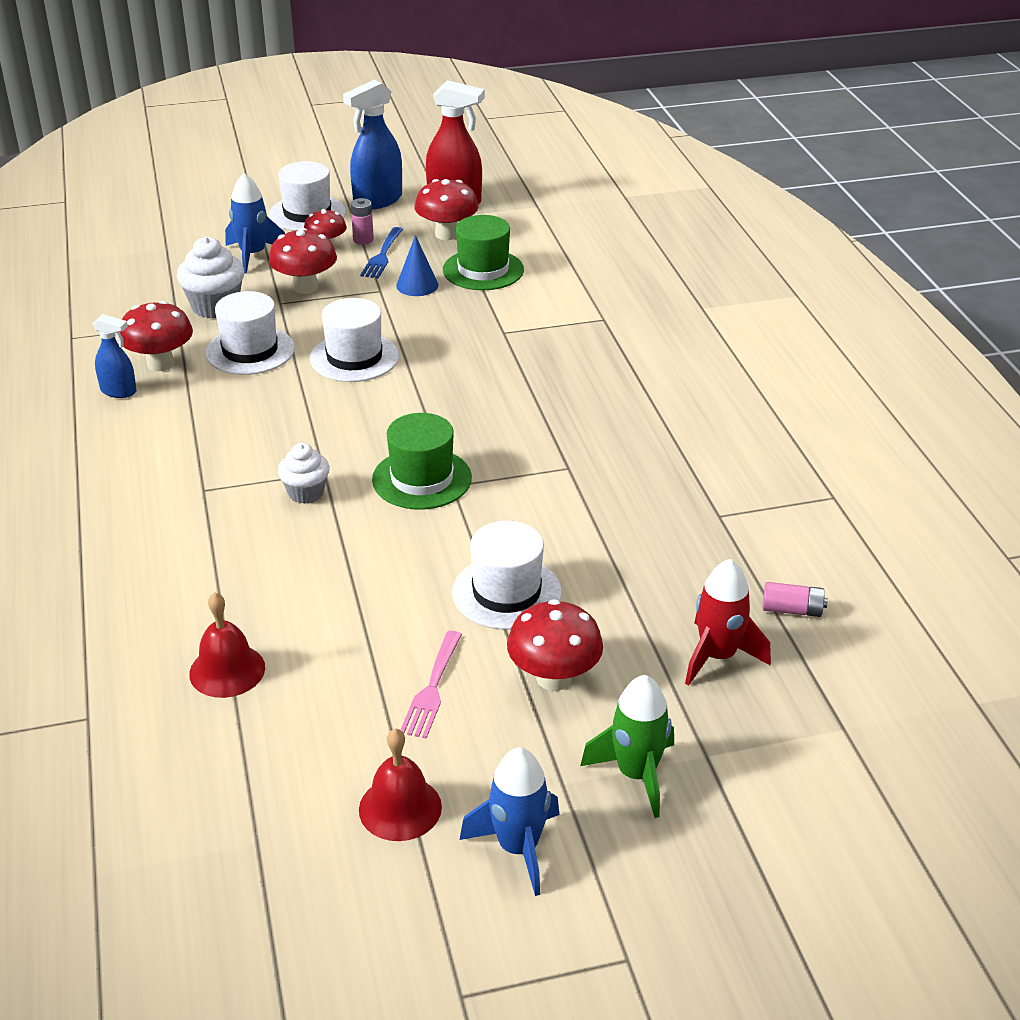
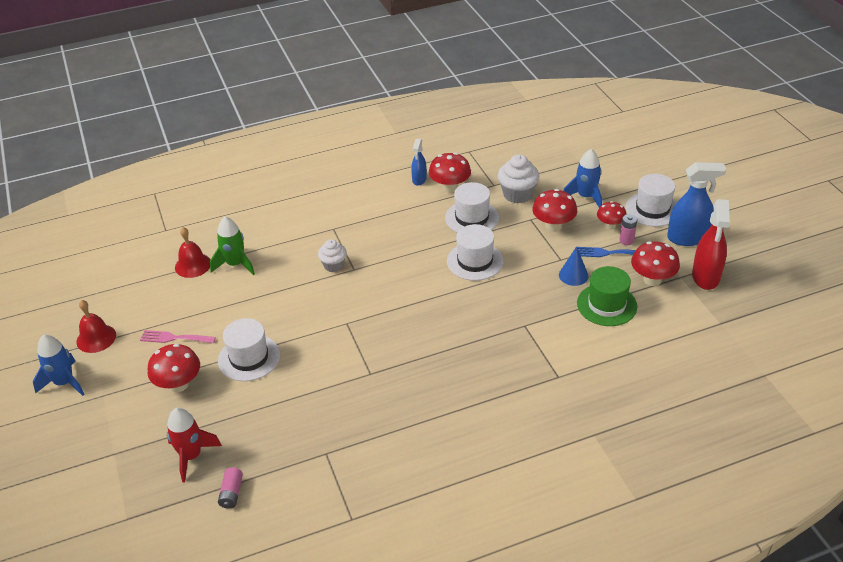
camera: 85 degrees right, 5 degrees up
(377, 200) = (687, 238): blue spray bottle -> blue spray bottle turned 135 degrees clockwise
(422, 479) = (351, 309): green hat -> none
(636, 774) = (104, 424): green rocket -> green rocket (235, 264)

